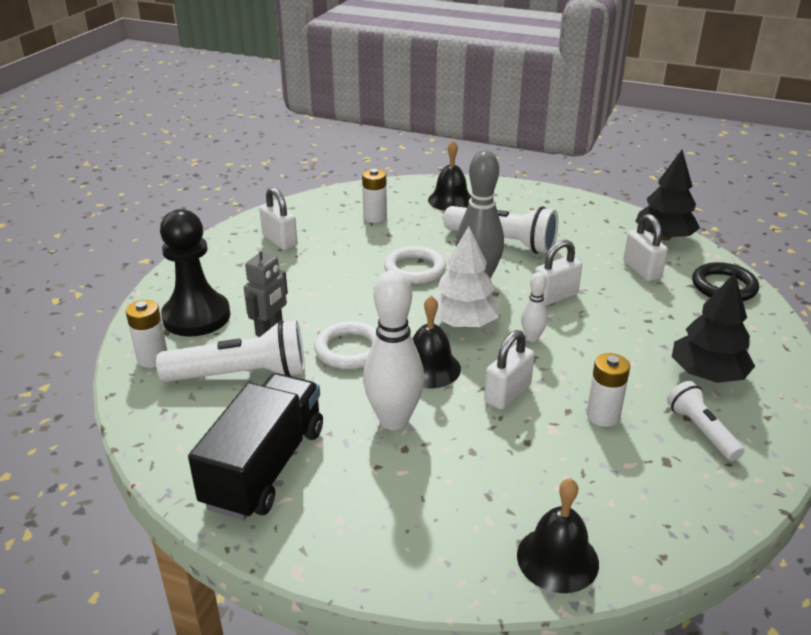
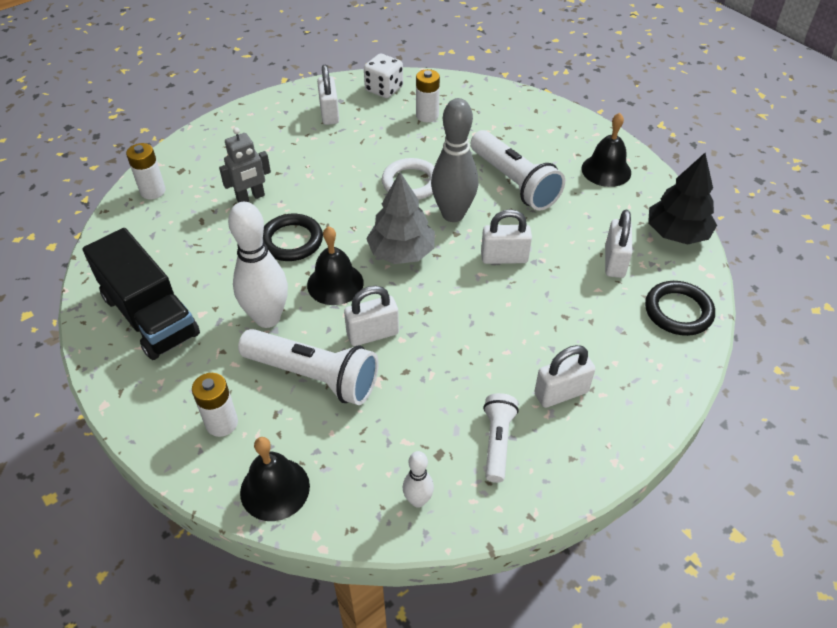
camera: 30 degrees right, 15 degrees up
(196, 317) = (210, 165): black pawn -> none
(241, 375) = (198, 231): white flashlight -> white flashlight (313, 376)
(265, 467) = (150, 316): black truck -> black truck turned 90 degrees clockwise
(313, 209) = (384, 89): none -> white dice
(350, 350) = (291, 241): white ring -> black ring
(451, 200) = (510, 119): black bell -> black bell (606, 170)
(464, 323) = (401, 252): white tree -> grey tree
(532, 338) = (444, 290): white bowling pin -> white bowling pin (418, 500)
(603, 416) = (429, 389): white battery -> white battery (222, 423)
(707, 374) = (561, 393): black tree -> white padlock

